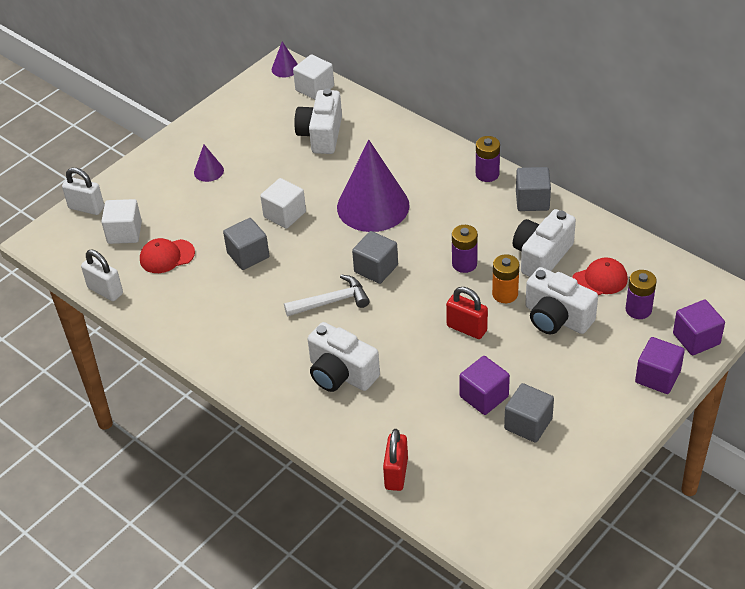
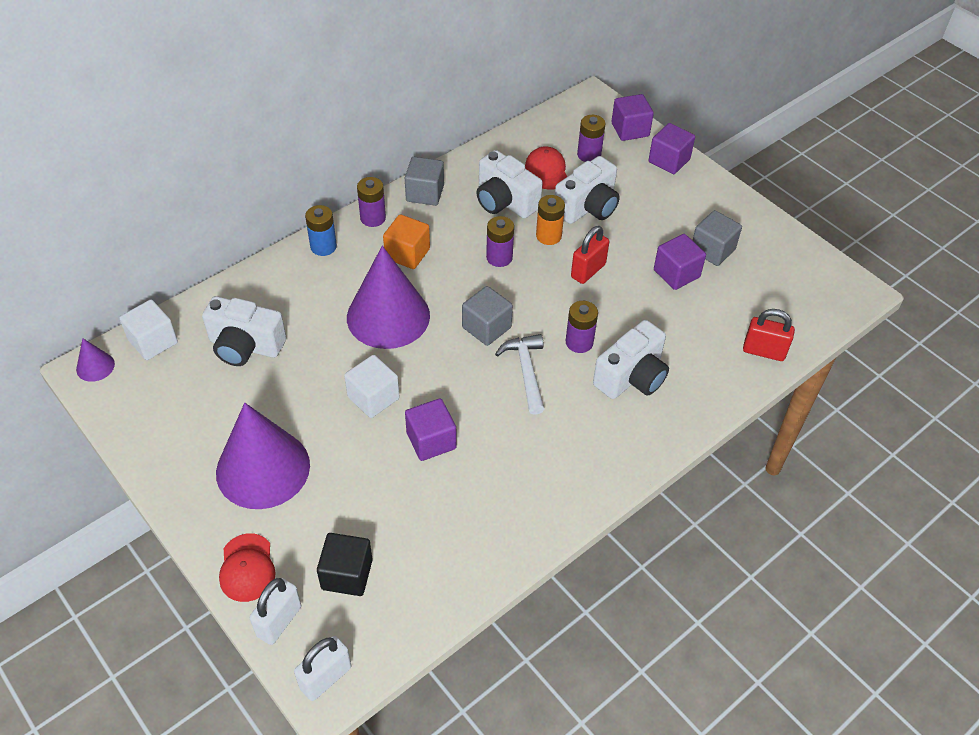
camera: 85 degrees left, 5 degrees up
(105, 291) = (450, 602): white padlock -> white padlock (325, 678)
(124, 233) = (347, 574): white cube -> black cube
(167, 256) = (407, 527): red cap -> red cap (247, 568)
(208, 171) = (263, 468): purple cone -> purple cone, size x2.33
(248, 255) = (431, 440): grey cube -> purple cube
(374, 332) = (579, 342): none -> purple battery
(442, 152) = (323, 247): none -> blue battery
(450, 204) = (407, 254): none -> orange cube

